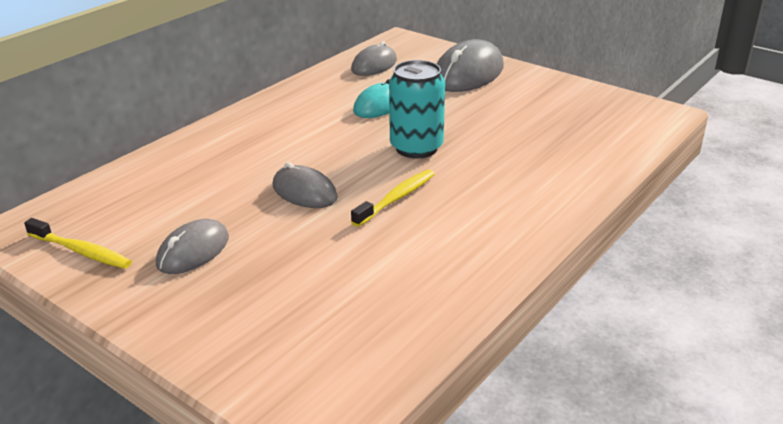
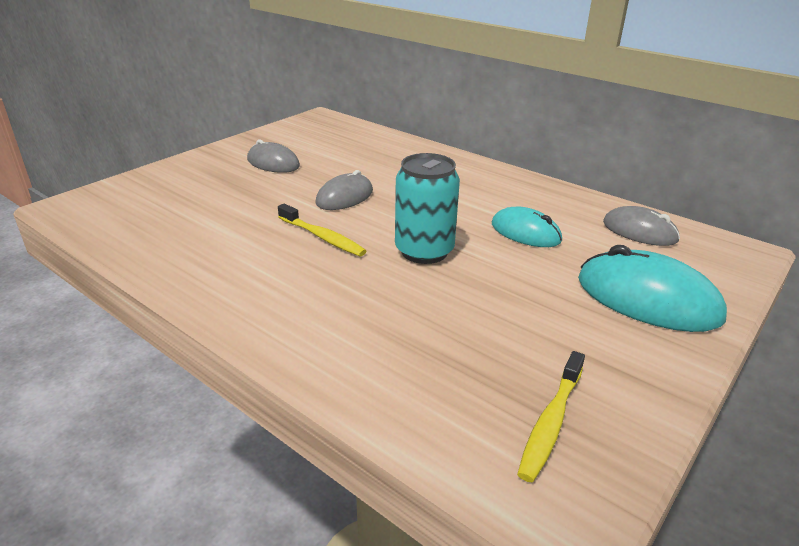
camera: 90 degrees right, 0 degrees up
(81, 251) = (287, 134): yellow toothbrush -> yellow toothbrush (551, 422)
(468, 74) = (647, 298): grey mouse -> turquoise mouse

